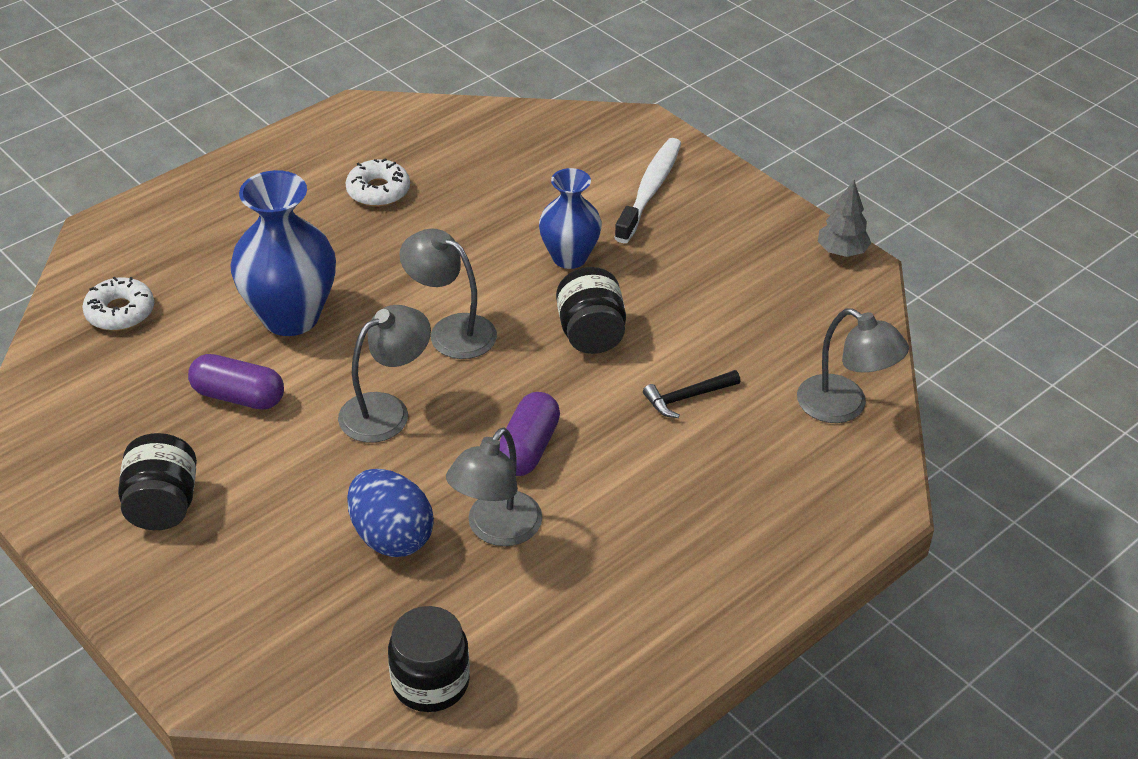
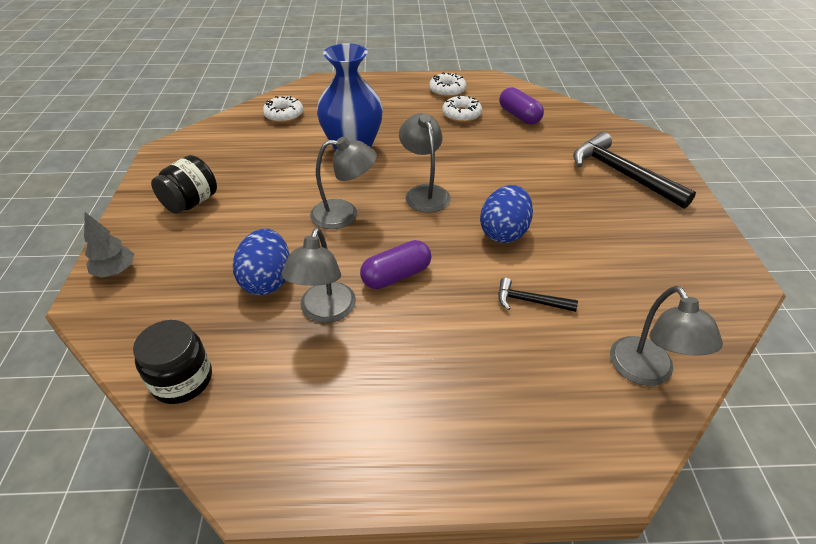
camera: 40 degrees right, 0 degrees up
(238, 396) = (285, 172): purple capsule -> purple capsule (519, 116)
(316, 158) = (447, 90): none -> white donut
(496, 530) = (325, 312): grey lamp -> grey lamp turned 60 degrees counterclockwise
(569, 257) = (534, 187): blue vase -> none
(591, 334) = (504, 232): black jar -> blue egg
(650, 190) = (622, 174): white toothbrush -> black hammer
(841, 252) = (736, 267): grey tree -> grey tree (115, 271)

